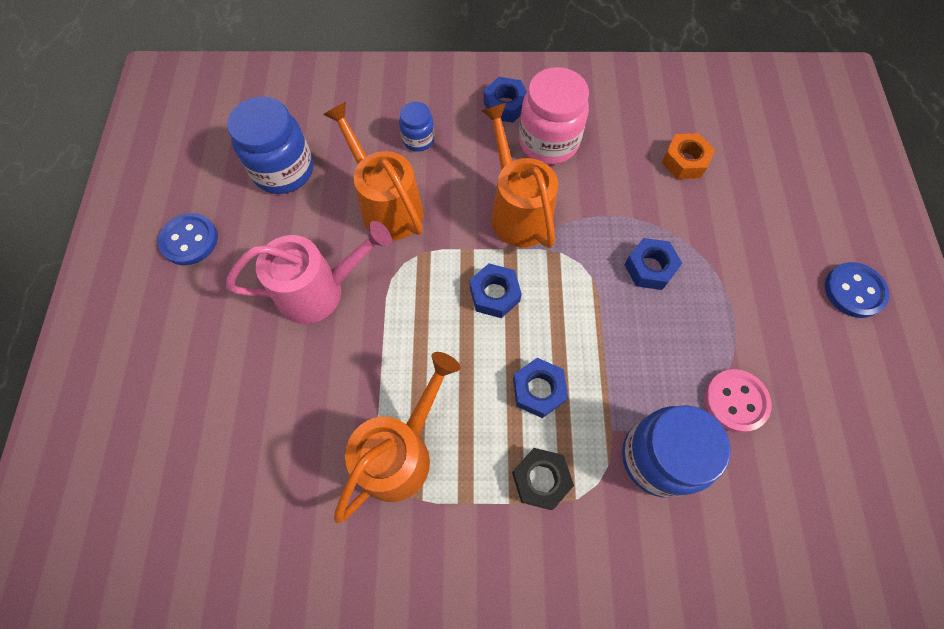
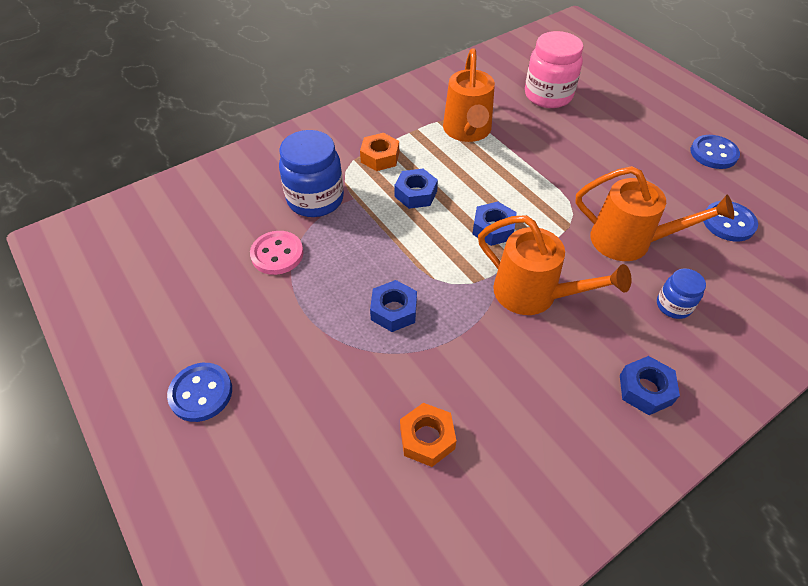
camera: 145 degrees right, 15 degrees down
(283, 170) = (728, 223): blue jar -> blue button
(321, 290) = (602, 172): pink watering can -> none
(541, 479) = (380, 157): black nut -> orange nut
(548, 142) = (569, 374): pink jar -> pink jar (548, 95)

